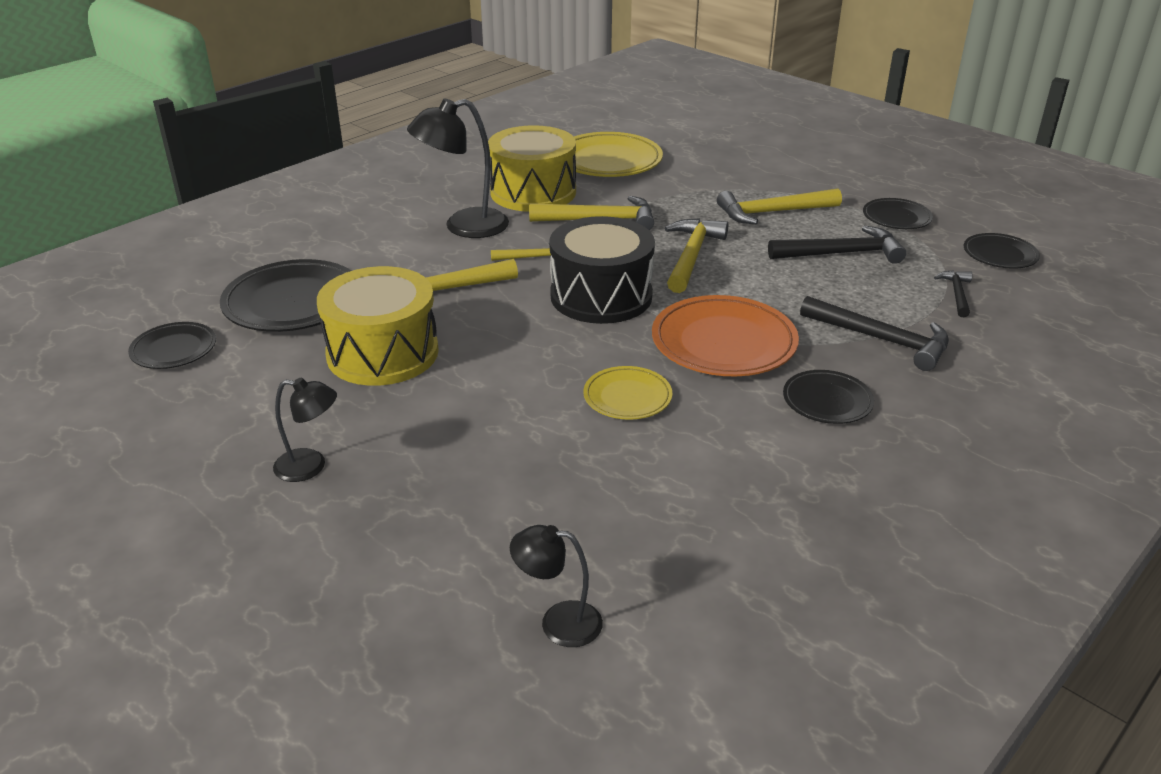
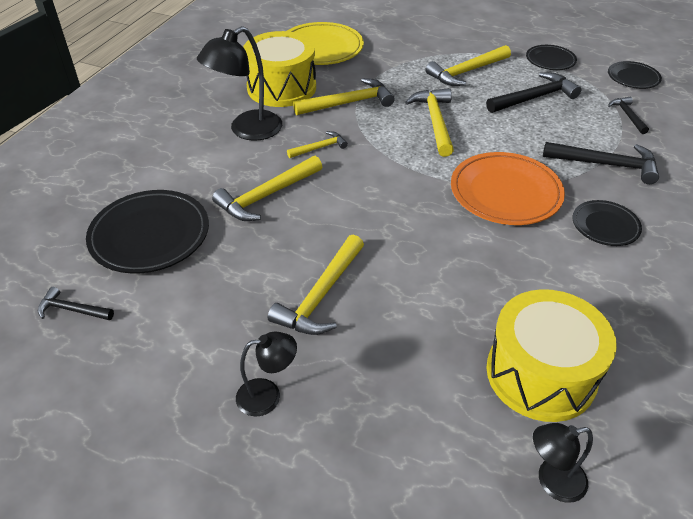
camera: 20 degrees left, 10 degrees up
(174, 350) = (72, 310): black plate -> black hammer
(382, 353) = (257, 267): yellow drum -> yellow drum (541, 374)
(431, 393) = (321, 295): none -> yellow hammer
(601, 296) = (393, 172): black drum -> none
(627, 397) = (470, 259): yellow plate -> none

